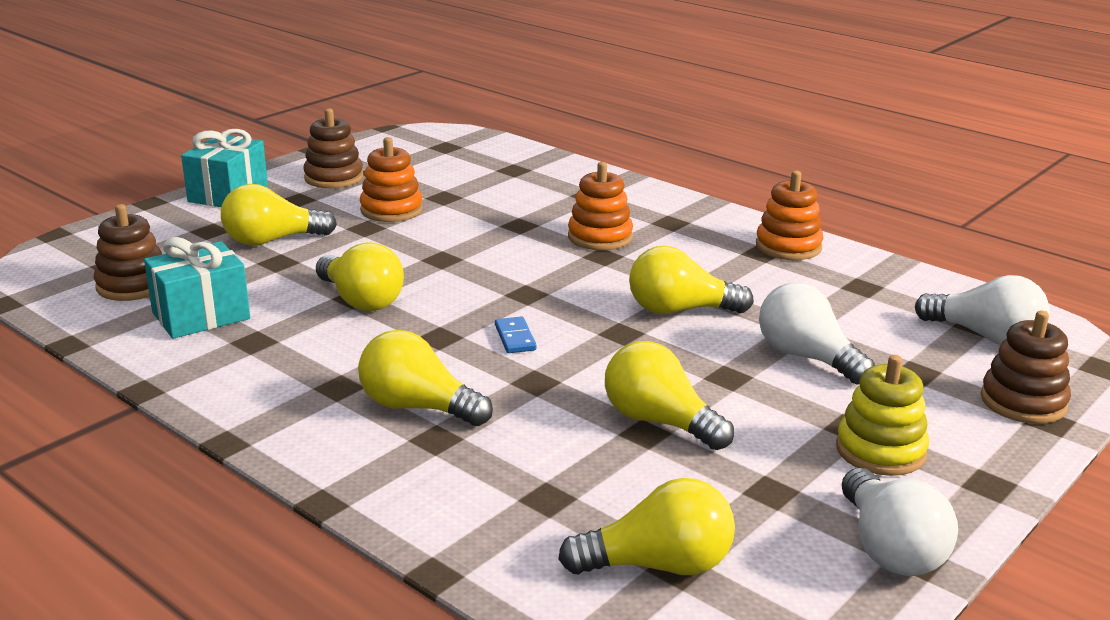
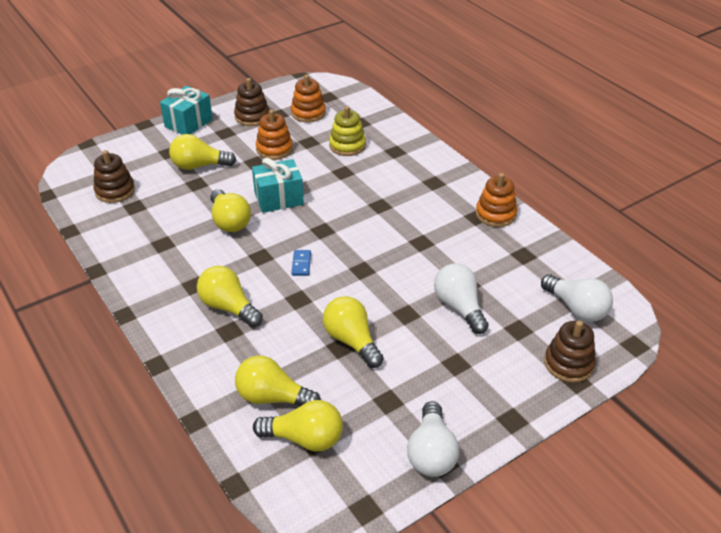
camera: 15 degrees right, 15 degrees up
(201, 316) = (142, 220): turquoise gift -> turquoise gift (279, 198)
(600, 237) = (385, 189): orange stacking toy -> orange stacking toy (308, 113)
(680, 310) = (404, 257): yellow light bulb -> yellow light bulb (273, 397)
(880, 451) = (464, 384): yellow stacking toy -> yellow stacking toy (347, 146)

